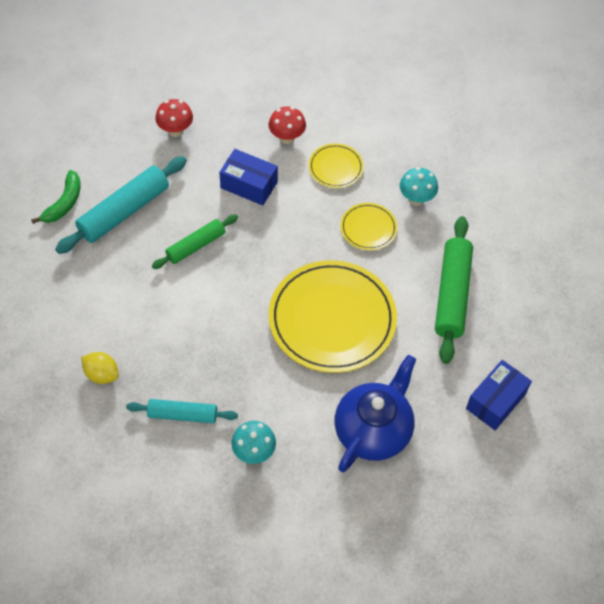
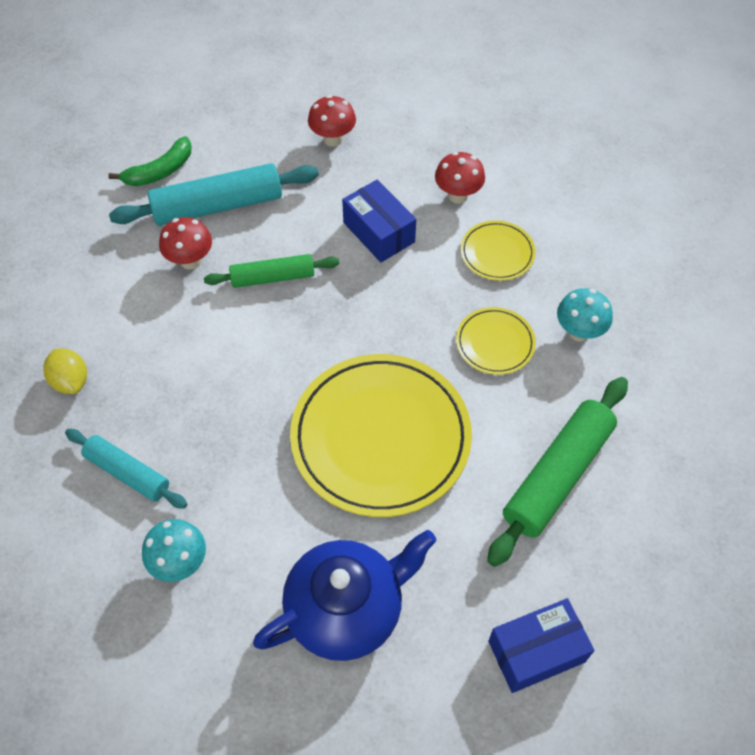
camera: 30 degrees right, 0 degrees up
(130, 258) = (190, 261): none -> red mushroom

